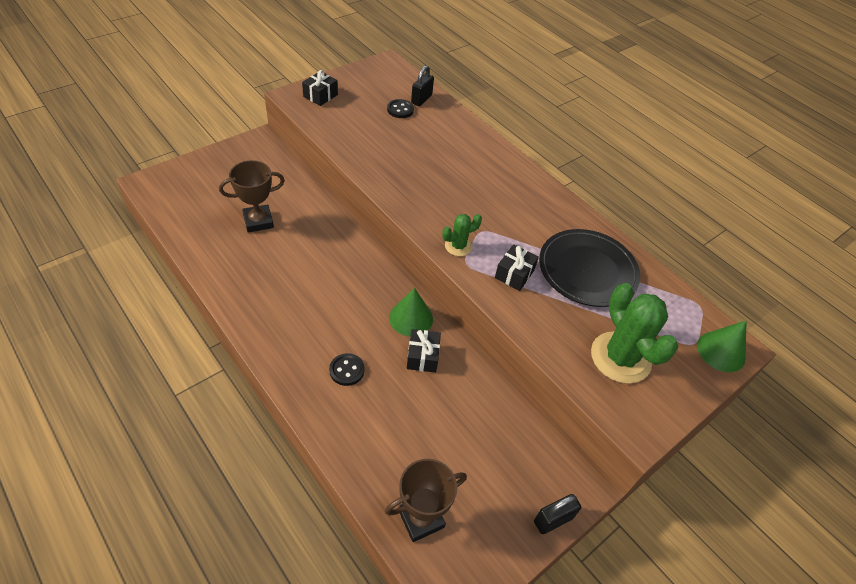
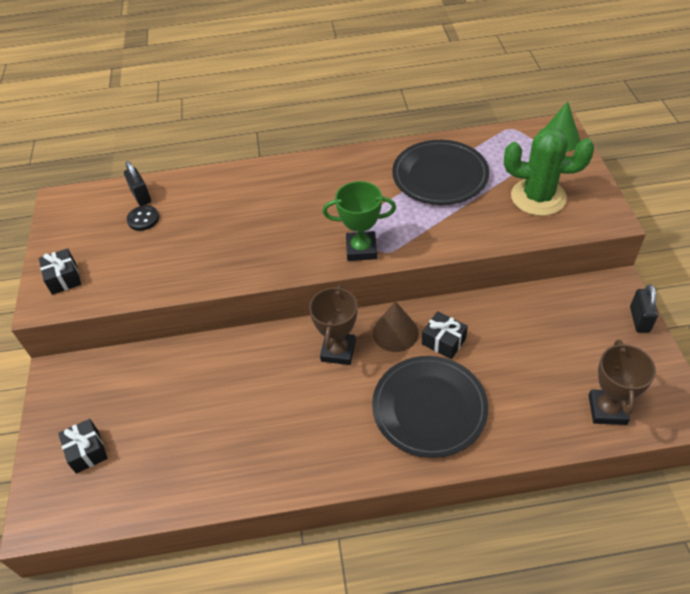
camera: 50 degrees left, 0 degrees up
(258, 221) = (185, 419): brown trophy -> brown trophy (338, 351)
(347, 370) = (429, 408): black button -> black plate
(411, 318) = (395, 332): green cone -> brown cone
(458, 246) = (361, 249): green cactus -> green trophy
(514, 274) = (417, 224): black gift -> black gift (87, 451)

